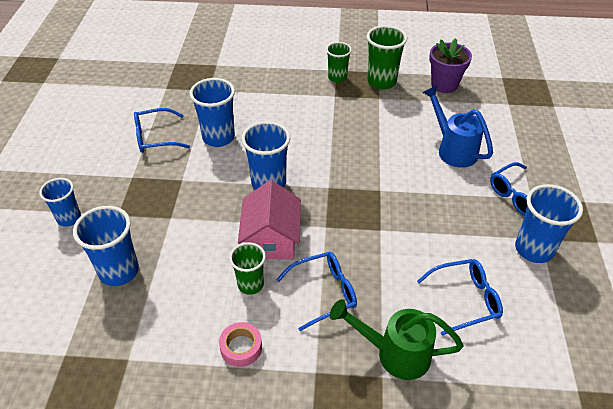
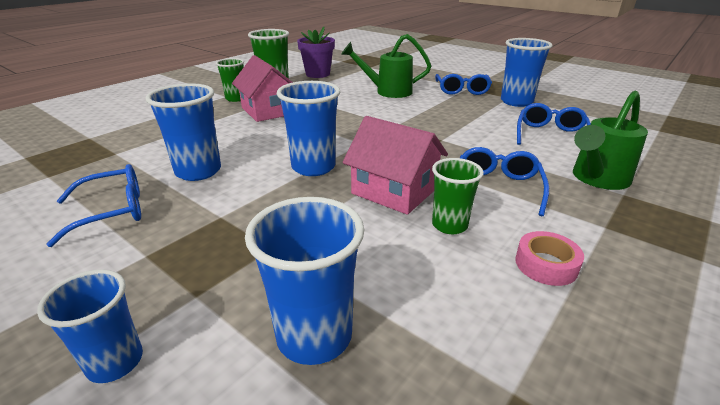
camera: 55 degrees left, 15 degrees down
(155, 137) = (113, 211): blue glasses -> blue glasses turned 135 degrees counterclockwise
(333, 108) = (268, 111): none -> pink house
(452, 149) = (387, 91): blue watering can -> green watering can

